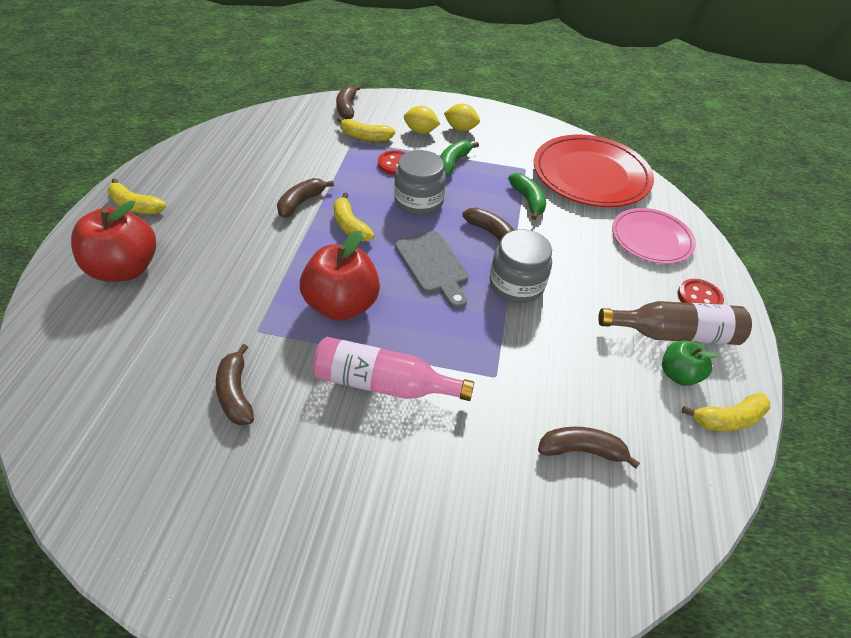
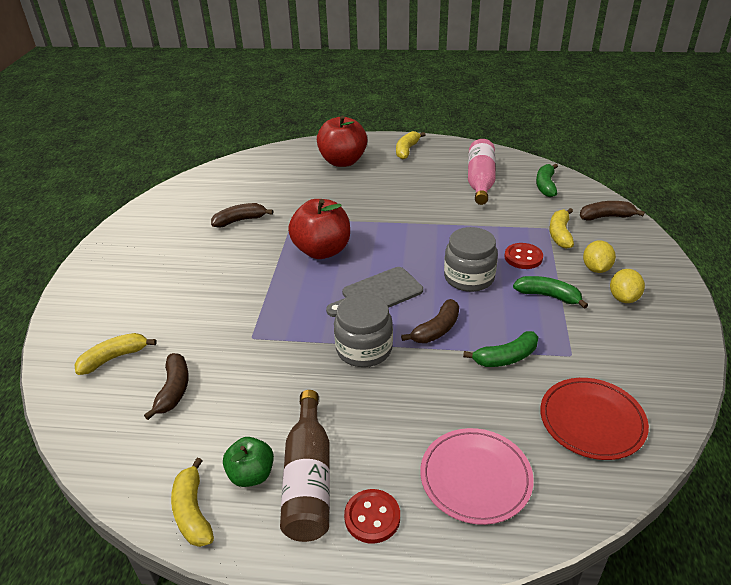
camera: 90 degrees right, 10 degrees down
(278, 126) = (545, 185): none -> green banana
(301, 202) = (439, 214): brown banana -> none
(350, 226) = (417, 242): yellow banana -> yellow banana (114, 358)
(384, 383) = (246, 279): pink bottle -> pink bottle (480, 181)
(590, 175) = (592, 421): red plate -> red plate, size x0.62

